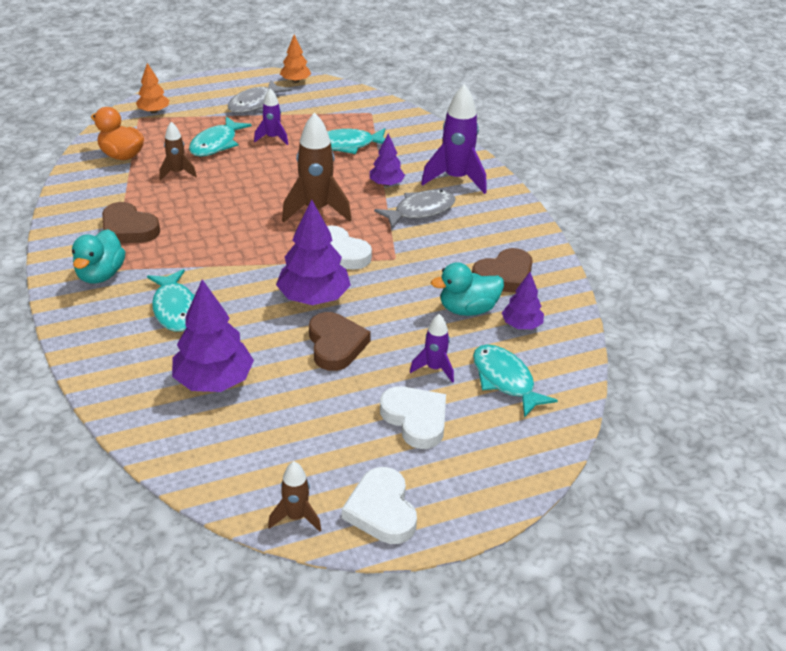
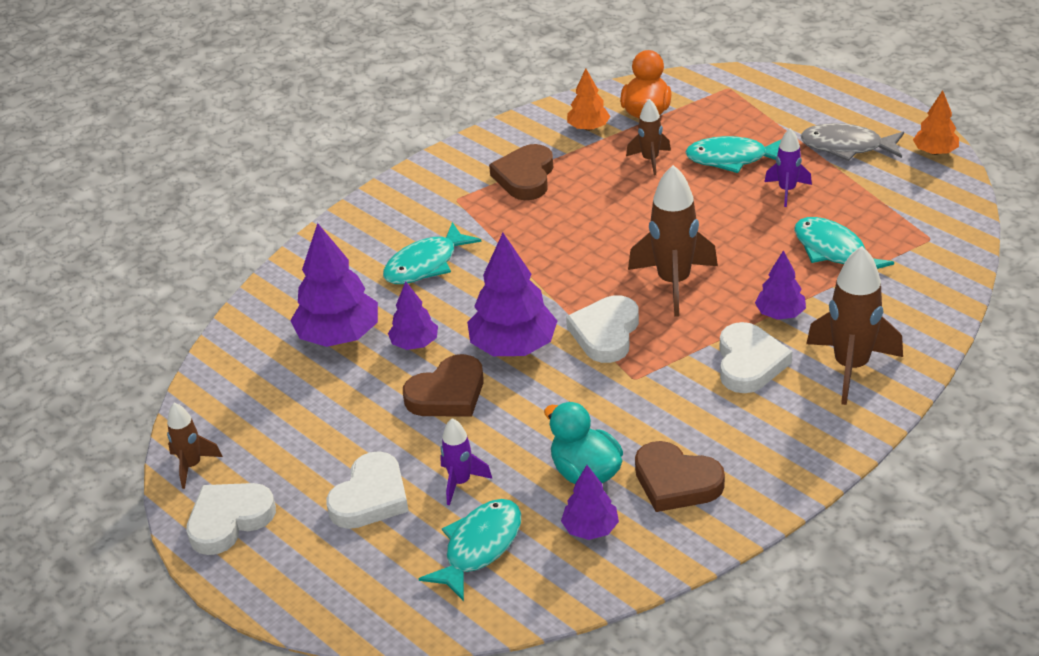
camera: 70 degrees right, 0 degrees up
(101, 274) = (441, 196): turquoise duck -> none
(153, 111) = (751, 90): orange tree -> orange tree (588, 127)
(263, 343) = (415, 343): none -> purple tree
(420, 211) = (749, 363): grey fish -> white heart
(456, 179) = (851, 367): purple rocket -> brown rocket

